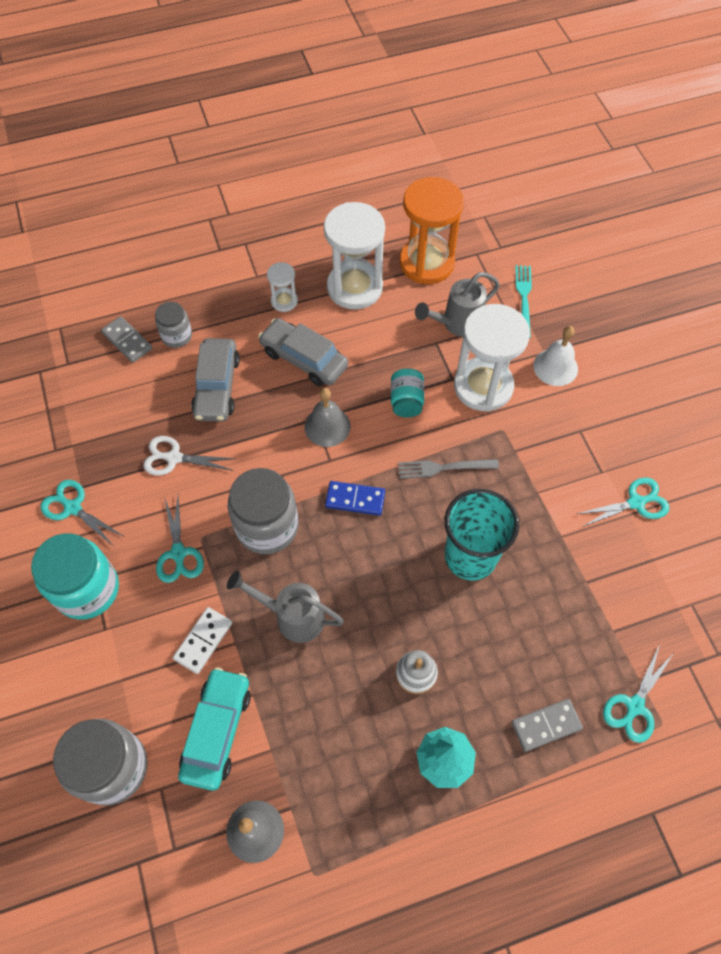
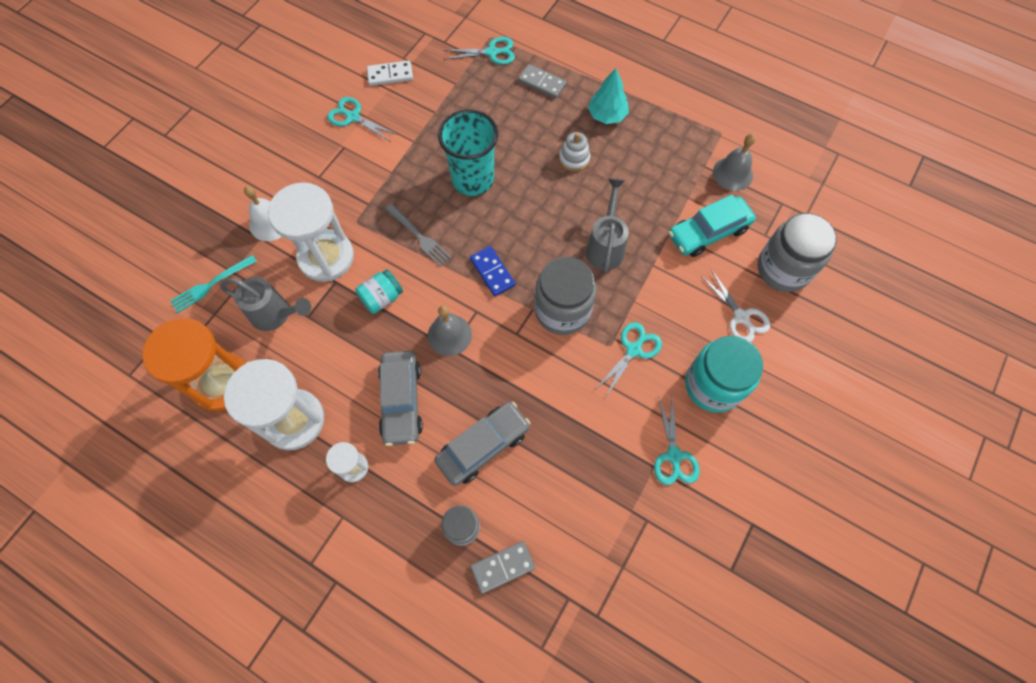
camera: 130 degrees left, 5 degrees up
(127, 341) = (503, 567): grey domino -> grey domino turned 60 degrees clockwise
(174, 458) = (570, 420): white scissors -> white scissors (741, 317)
(203, 641) = (670, 284): white domino -> white domino (390, 75)
(292, 616) = (605, 246): grey watering can -> grey watering can turned 150 degrees counterclockwise

